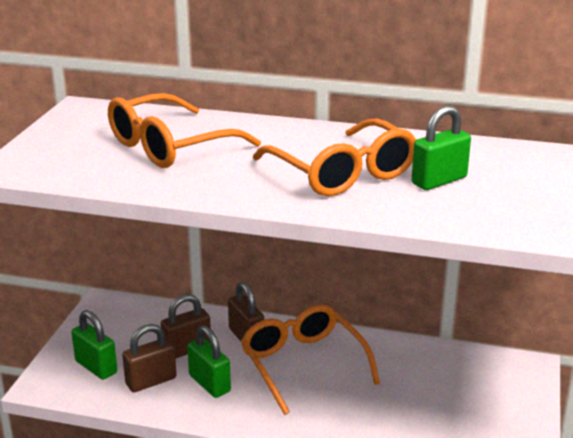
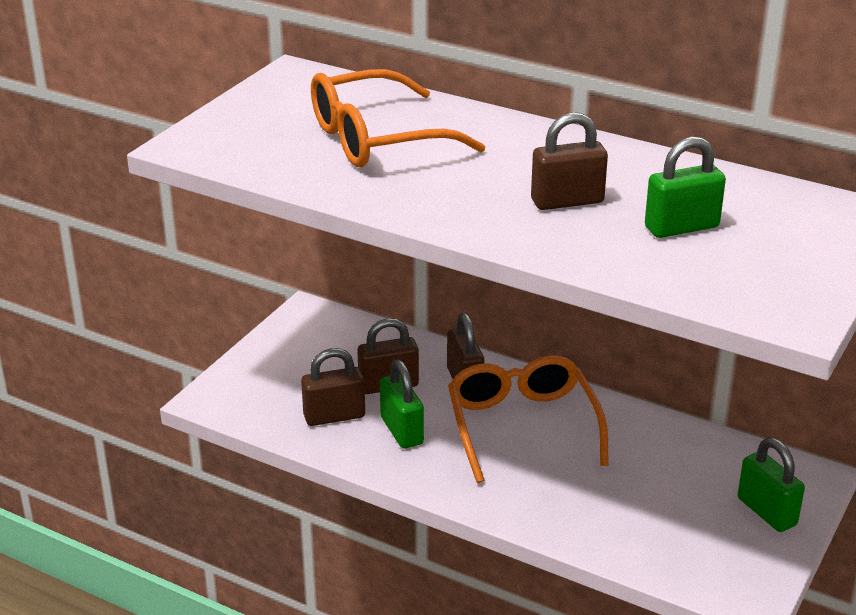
camera: 15 degrees right, 5 degrees up
(96, 367) = (276, 389): green padlock -> green padlock (766, 512)
(342, 173) = (567, 201): orange glasses -> brown padlock

